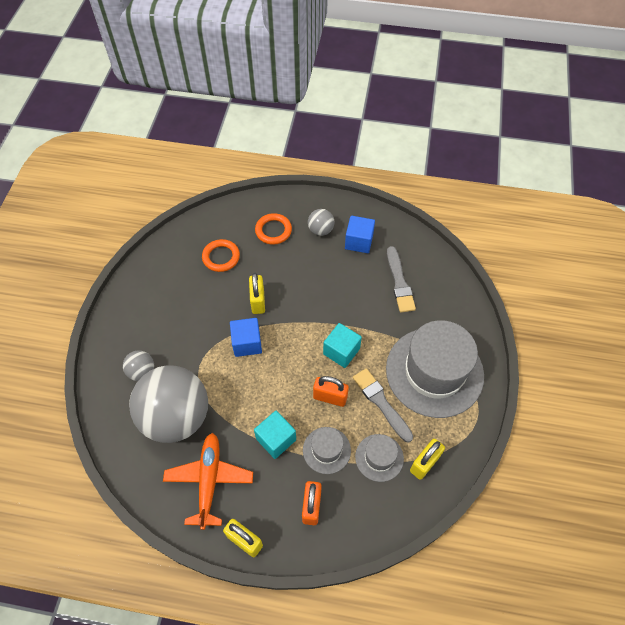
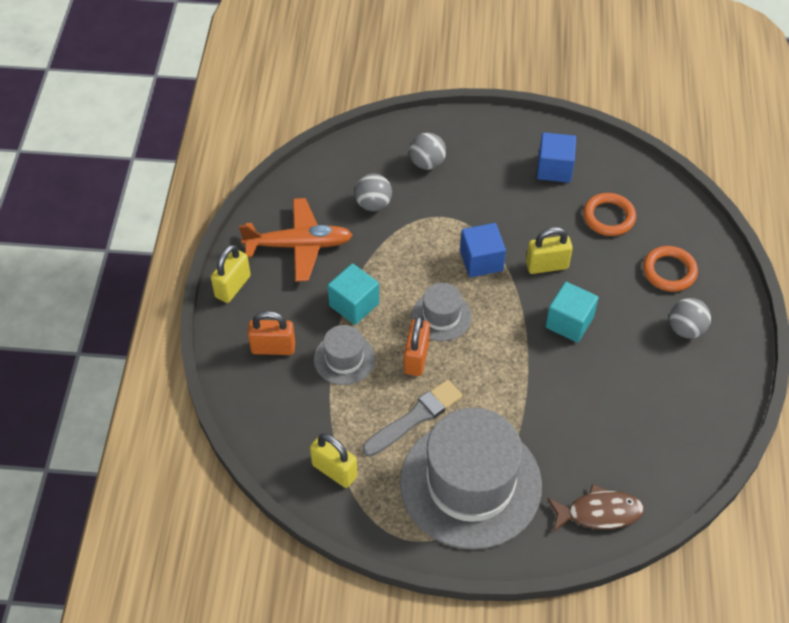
camera: 85 degrees right, 5 degrees down
(176, 417) = (373, 204): grey ball -> grey ball, size x0.43
(341, 351) = (485, 367): turquoise cube -> turquoise cube (569, 322)
(359, 242) = (677, 379): blue cube -> blue cube (554, 168)
(379, 457) = (338, 417): grey hat -> grey hat (441, 316)
(399, 282) = (615, 436): grey brush -> none
(454, 299) = (599, 513): none -> brown fish

